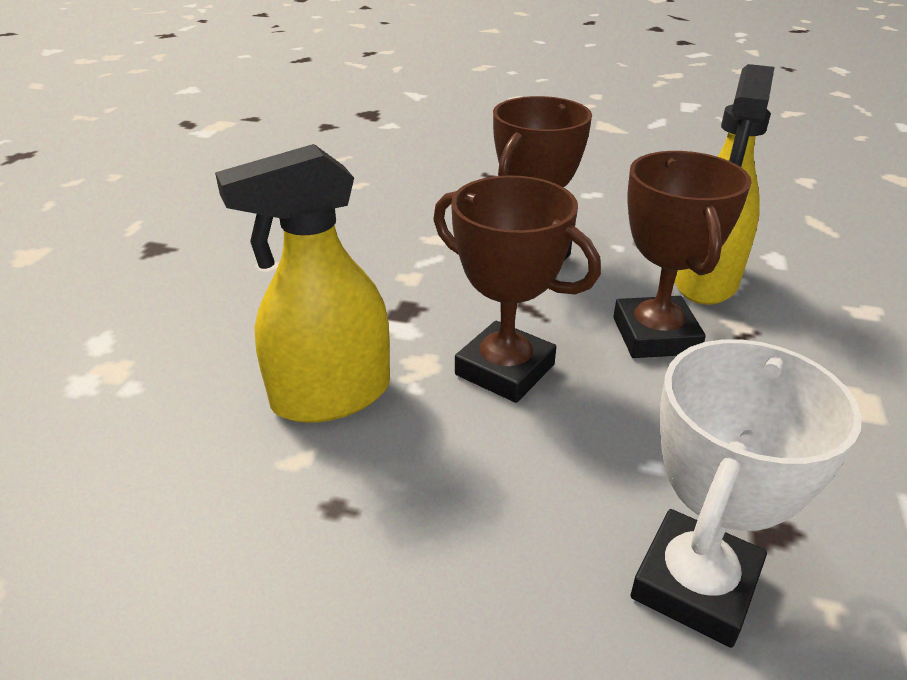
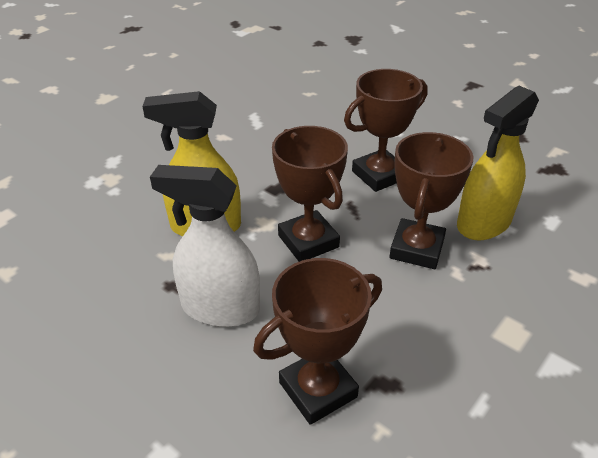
camera: 25 degrees right, 5 degrees up
(445, 513) = (220, 308): none -> white spray bottle
(695, 584) = (318, 389): white trophy -> brown trophy

